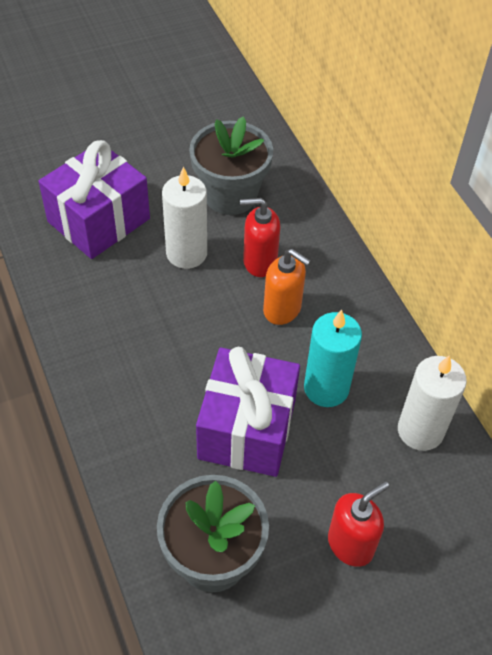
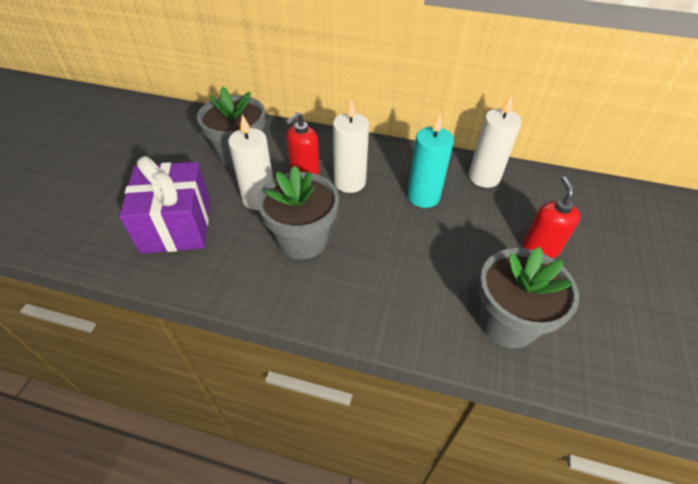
camera: 50 degrees left, 5 degrees down
(166, 324) = (302, 240): none -> grey flower pot
(247, 429) = (421, 248): purple gift -> none
(282, 309) = (349, 182): orange soap dispenser -> white candle

